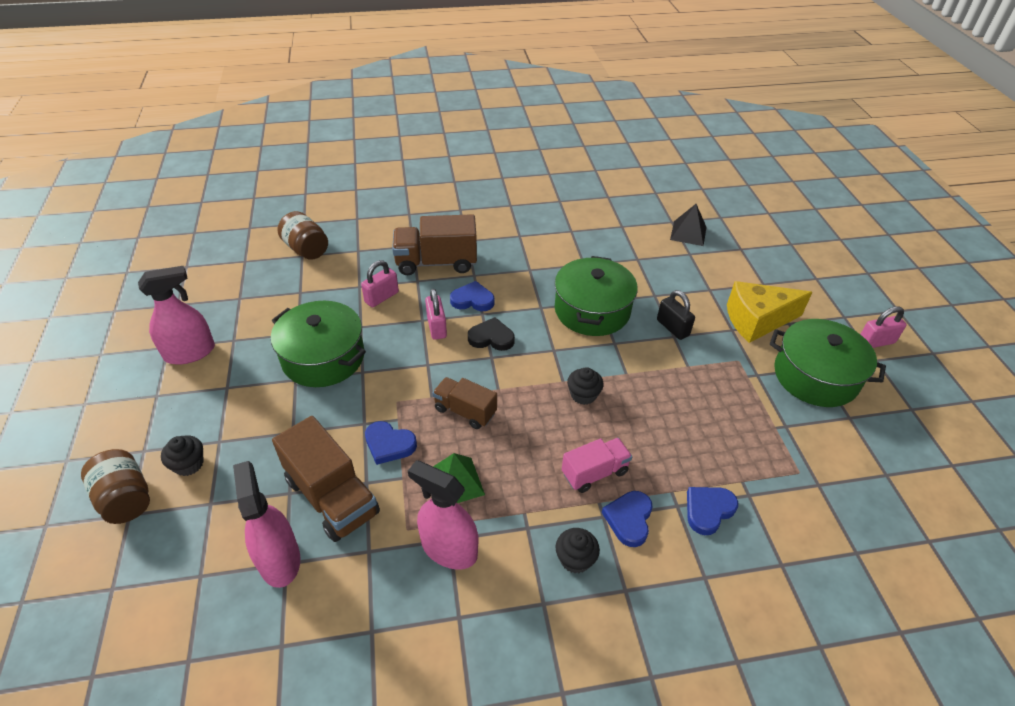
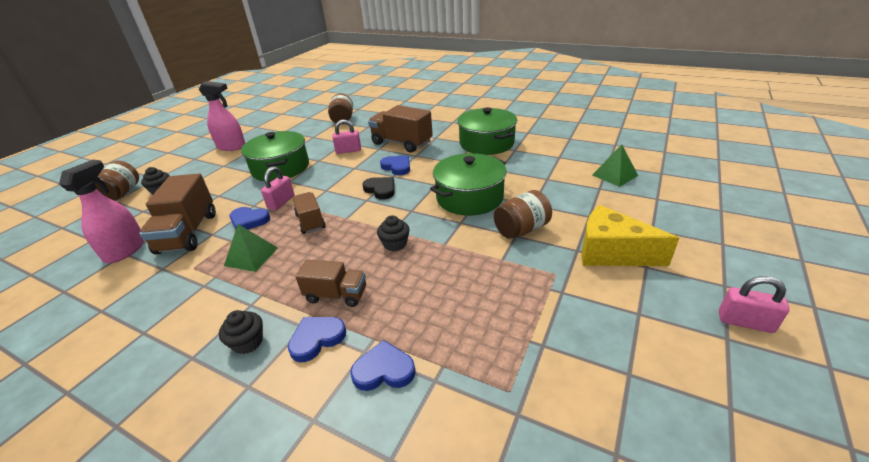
camera: 40 degrees right, 10 degrees down
(389, 444) = (249, 221): blue heart -> blue heart turned 45 degrees counterclockwise
(436, 327) = (357, 174): pink padlock -> pink padlock (281, 202)
(449, 549) = (195, 290): pink spray bottle -> none
(594, 473) = (336, 295): pink truck -> brown truck
(672, 328) = (521, 229): black padlock -> brown jar
(688, 233) = (614, 175): black pyramid -> green pyramid
(815, 376) = (627, 320): green pot -> green pot (486, 143)

